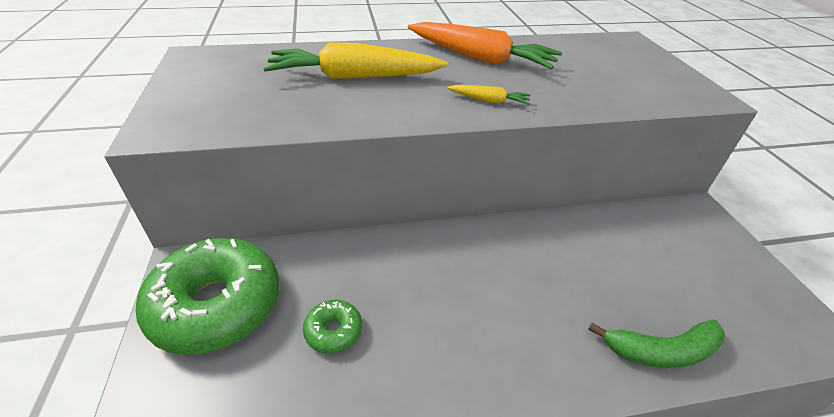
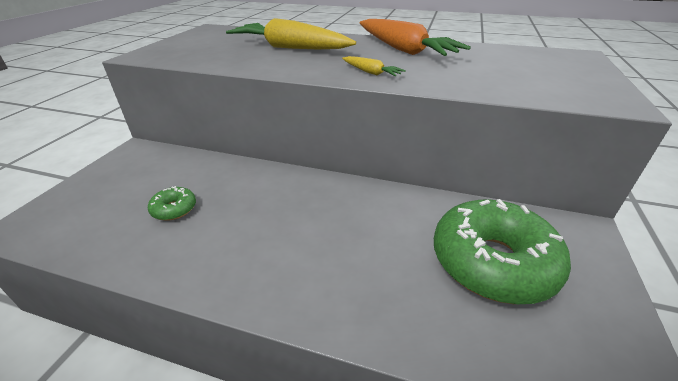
camera: 30 degrees right, 5 degrees down
(217, 305) = (130, 174): green donut -> green donut (492, 262)
(661, 351) = (412, 323): green banana -> none

